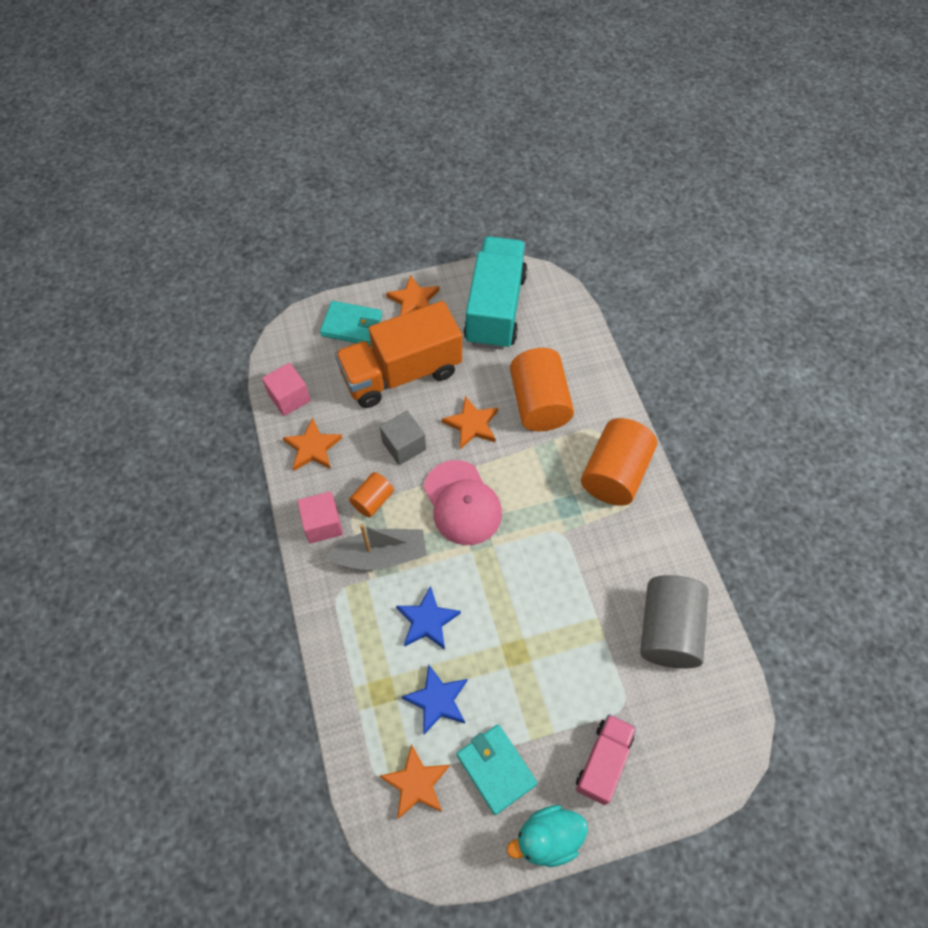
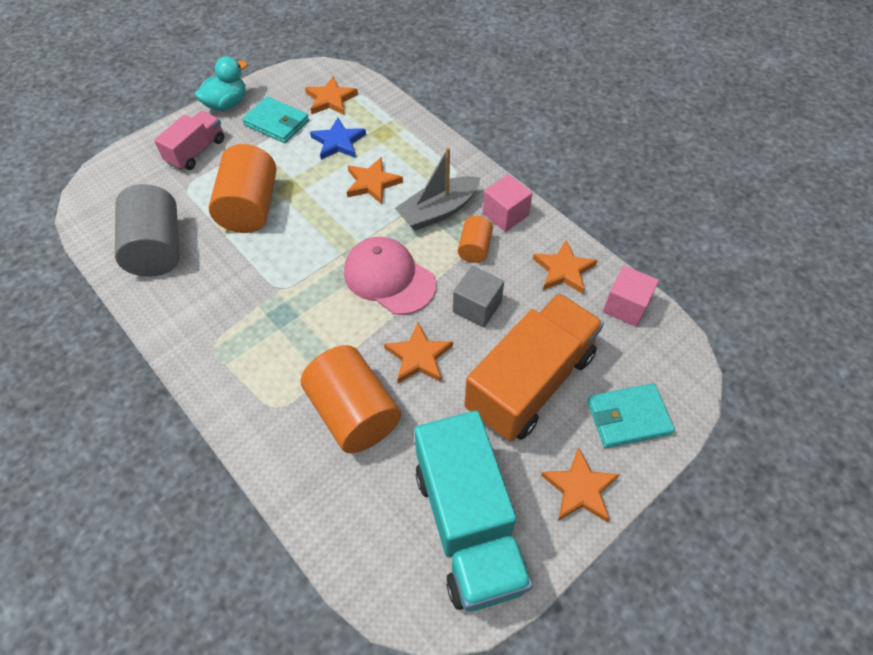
camera: 155 degrees right, 5 degrees down
(427, 620) = (372, 183): blue star -> orange star
(603, 762) = (196, 151): pink truck -> pink truck turned 150 degrees counterclockwise
(614, 474) = (240, 366): orange cylinder -> orange cylinder (250, 207)

